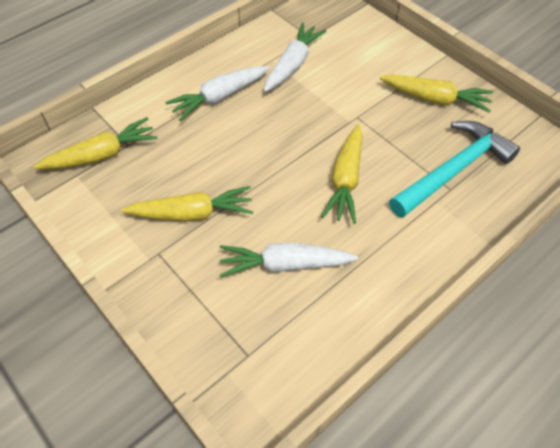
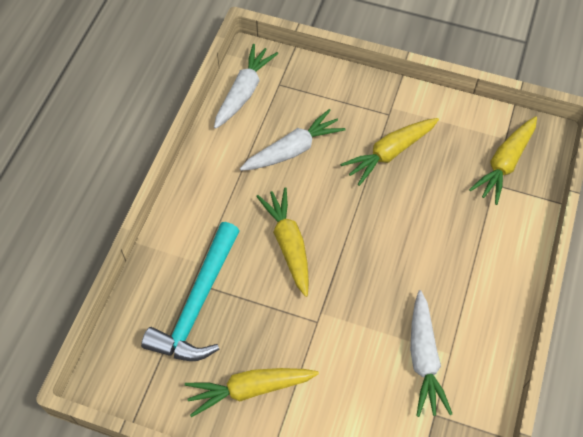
camera: 150 degrees right, 5 degrees up
(219, 97) = (461, 274): white carrot -> white carrot (244, 92)

